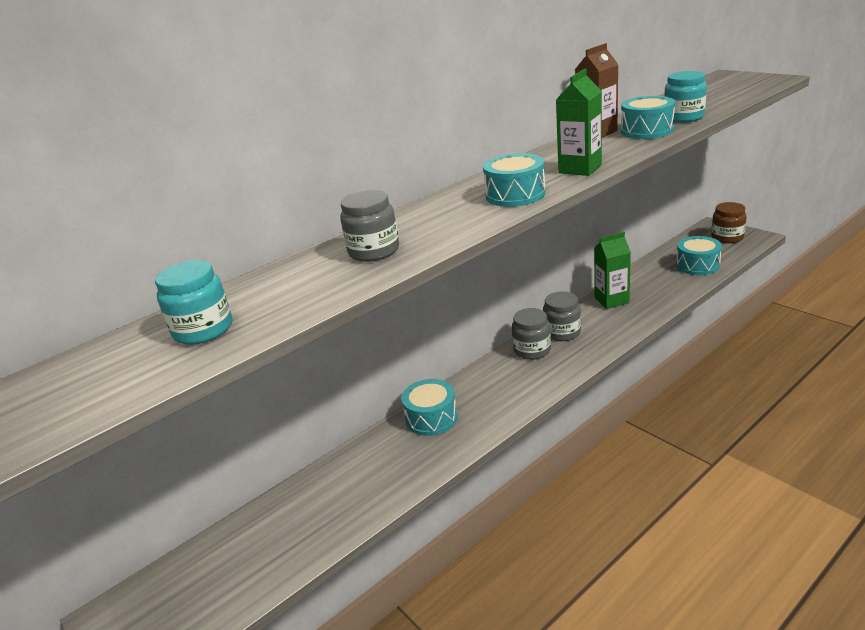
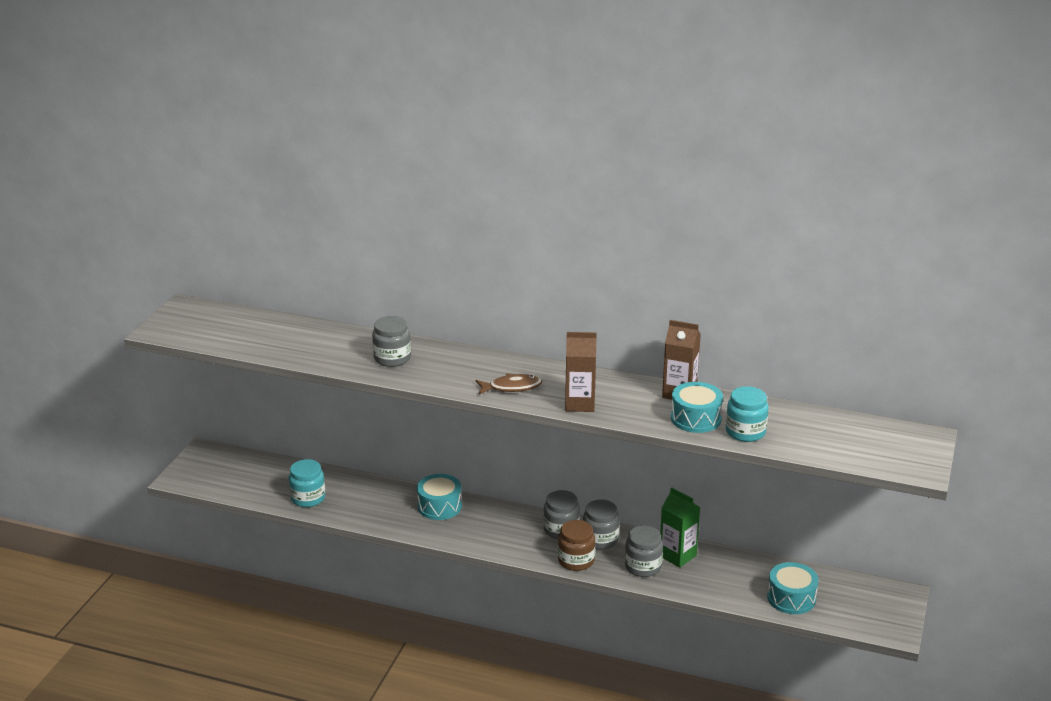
camera: 55 degrees right, 0 degrees up
(203, 330) = (274, 337): turquoise jar -> turquoise jar (308, 498)
(515, 195) = (512, 387): turquoise drum -> brown fish
(580, 169) = (580, 404): green carton -> brown carton
(617, 320) = (643, 567): none -> grey jar
(727, 237) = (878, 609): brown jar -> brown jar (576, 561)

